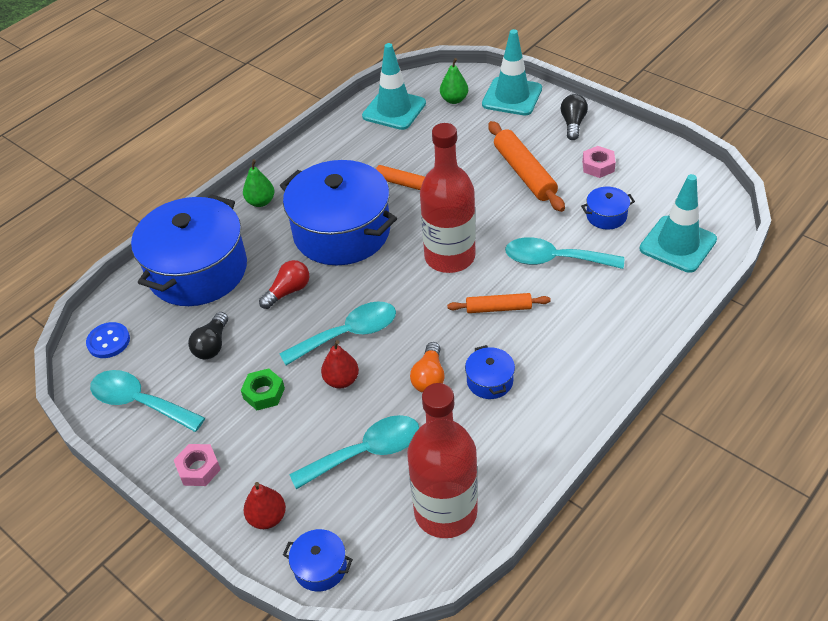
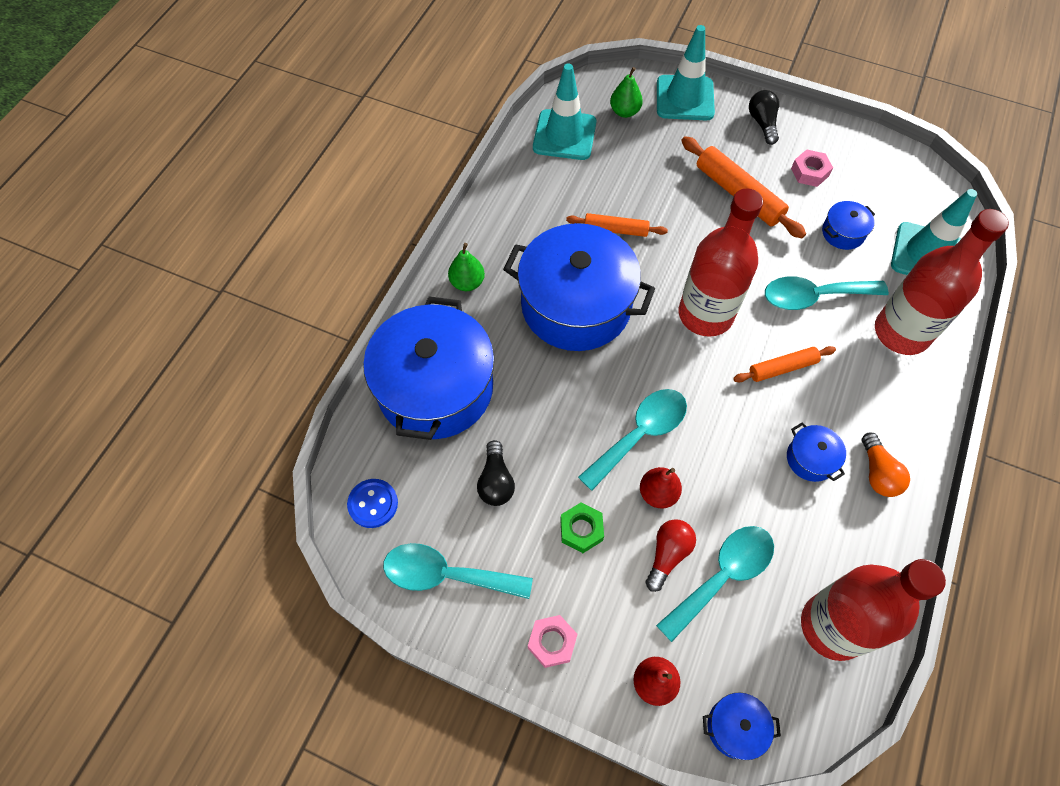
camera: 20 degrees left, 15 degrees up
(288, 291) = (550, 394): red light bulb -> red light bulb (667, 555)
(429, 377) = (747, 468): orange light bulb -> orange light bulb (877, 473)
(623, 300) = (901, 332): none -> red bottle

